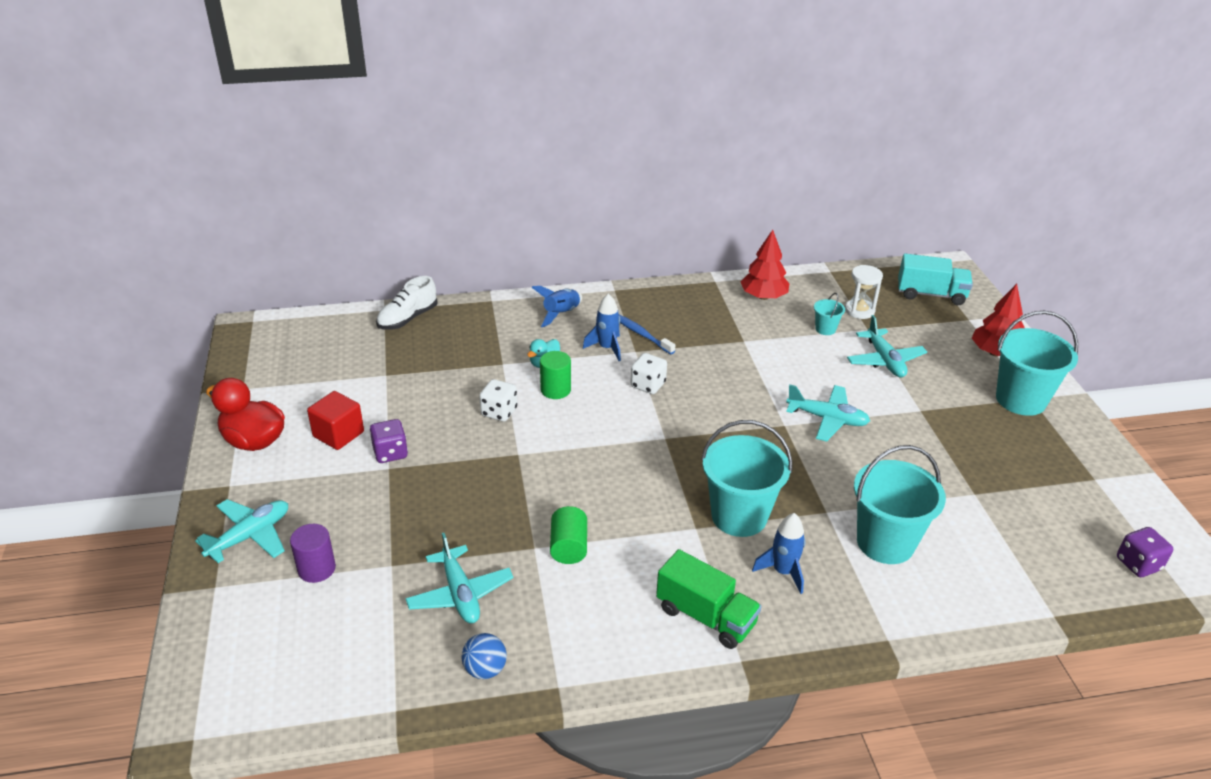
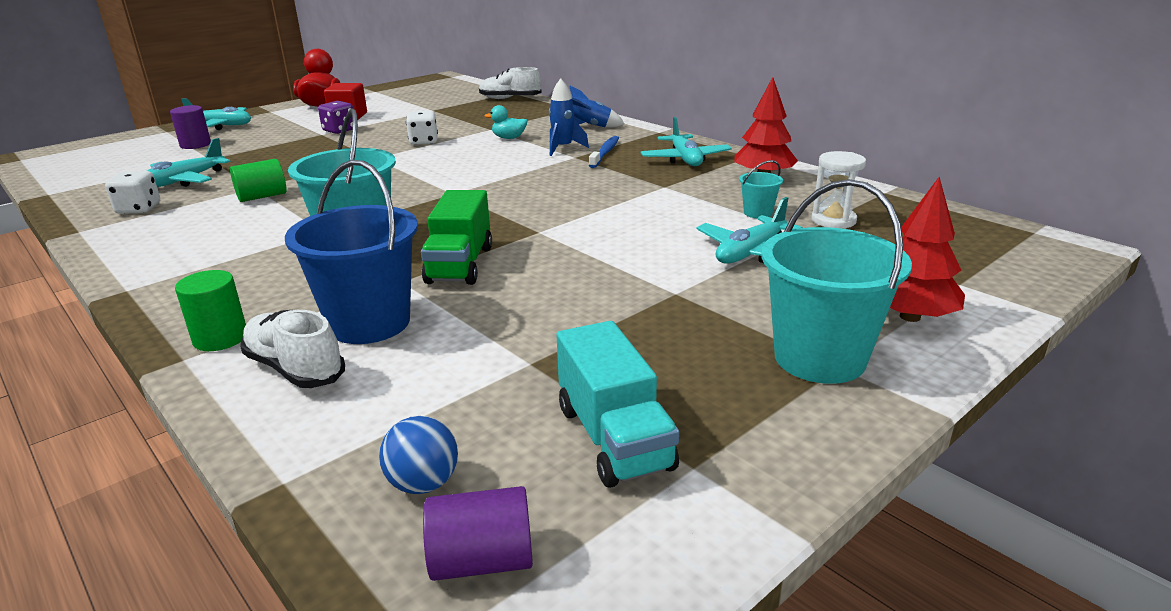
camera: 60 degrees right, 10 degrees down
(485, 669) = (96, 206): blue ball -> blue ball (423, 483)
(555, 390) = (476, 148): green cylinder -> green cylinder (220, 338)
(648, 385) = (528, 171): white dice -> white dice (139, 209)
(706, 616) = (189, 262): green truck -> green truck (460, 264)
(783, 572) = (278, 280): blue rocket -> none
(827, 419) = (578, 248): turquoise plane -> turquoise plane (685, 159)
(885, 542) = (369, 323): turquoise bucket -> blue bucket
(931, 294) = (965, 249): turquoise truck -> turquoise truck (614, 437)
(931, 588) = (295, 368): none -> white shoe
(1138, 564) = (482, 561): purple dice -> purple cylinder

